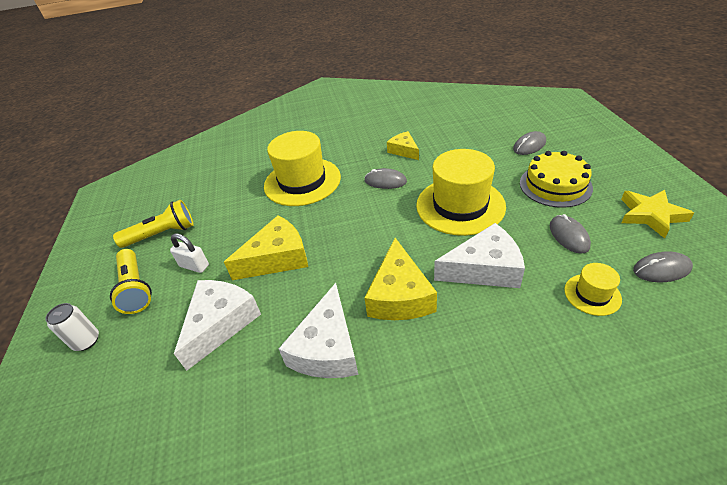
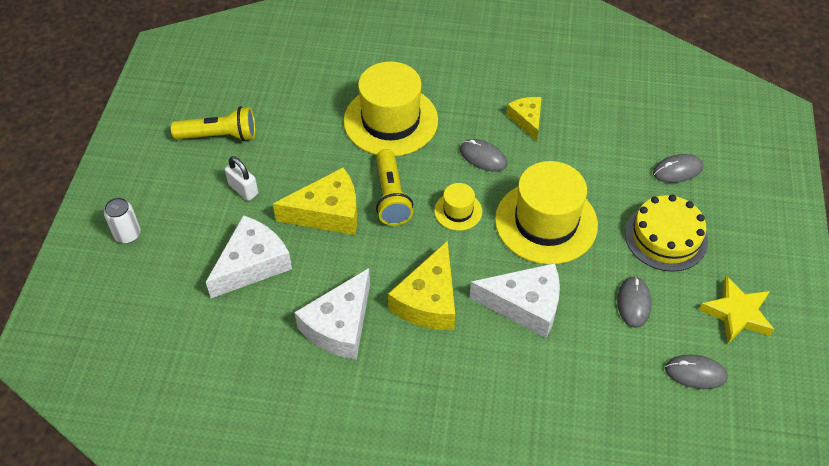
camera: 15 degrees right, 10 degrees up
(136, 288) = (181, 194): yellow flashlight -> yellow flashlight (391, 197)
(592, 294) = (609, 371): yellow hat -> yellow hat (458, 211)

